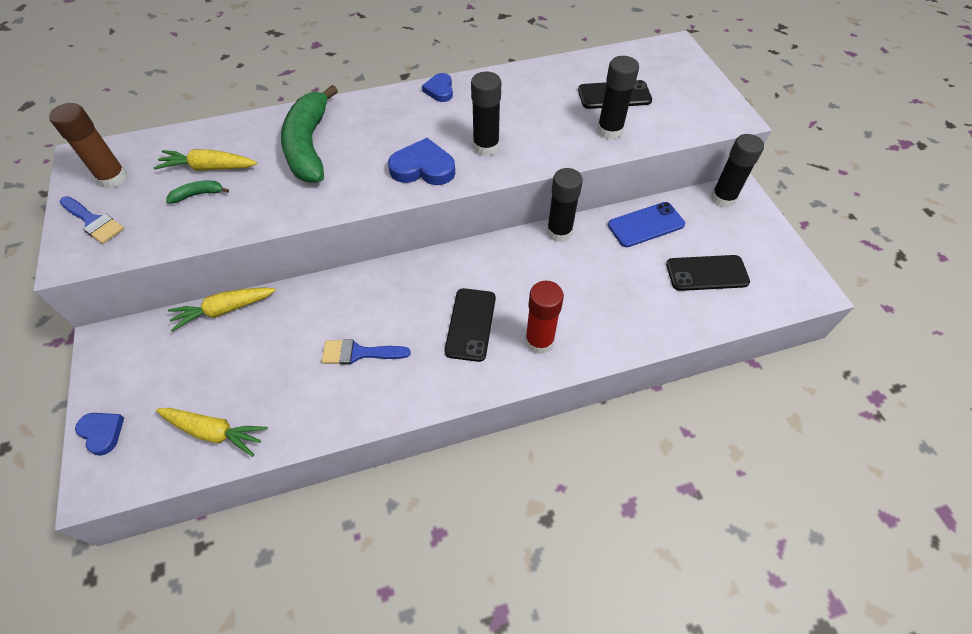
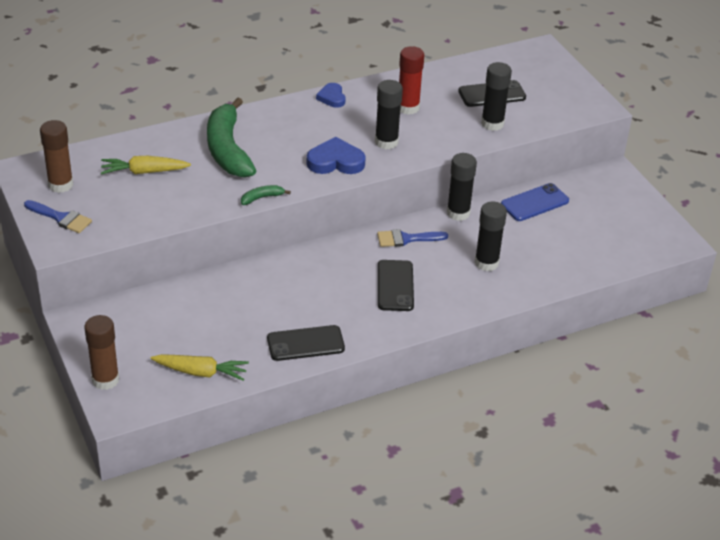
camera: 10 degrees left, 15 degrees down
(102, 433) = (105, 380): blue heart -> brown glue stick
(198, 194) = (144, 193): green banana -> green banana (262, 198)
(224, 310) = (174, 290): yellow carrot -> none
(359, 353) = (305, 312): blue brush -> blue brush (406, 239)
(539, 341) = (456, 293): red glue stick -> red glue stick (408, 108)
(707, 273) = (592, 236): black phone -> black phone (305, 343)
(723, 198) = (601, 178): black glue stick -> black glue stick (486, 263)

